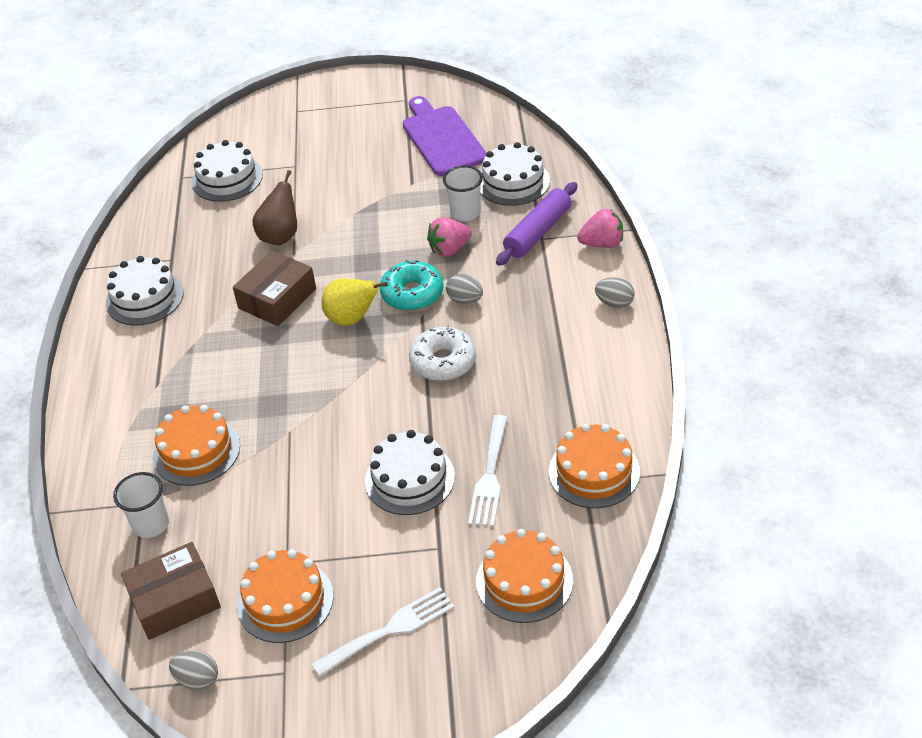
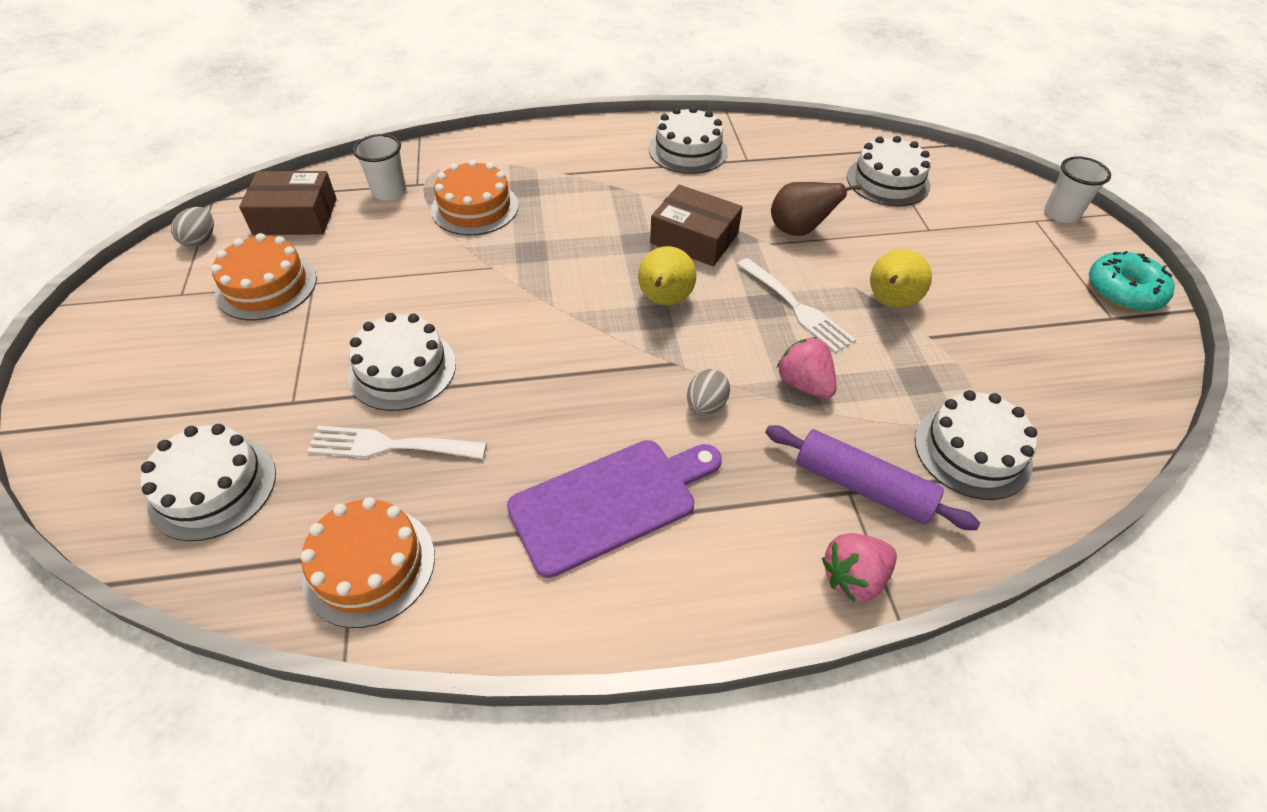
camera: 80 degrees right, 5 degrees up
(175, 600) = (295, 216): brown box -> brown box turned 60 degrees counterclockwise
(374, 197) = (890, 302): none -> yellow pear
(389, 630) = (196, 367): white fork -> white fork (797, 308)
(412, 294) = (712, 351): turquoise donut -> turquoise donut (1123, 291)
(442, 138) = (1042, 362): purple cutting board -> purple cutting board (611, 502)
(443, 362) = (590, 389): white donut -> none
(465, 213) = (885, 397): white cup -> white cup (1061, 214)
(524, 581) = (213, 487): orange cake -> white cake
(602, 244) = (854, 577): pink strawberry -> pink strawberry turned 75 degrees clockwise
(614, 303) = (713, 596): grey egg -> none

